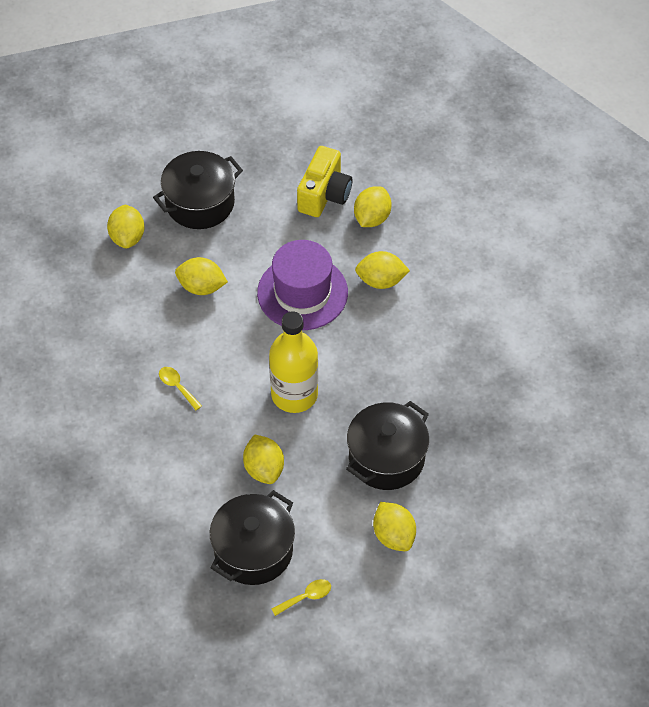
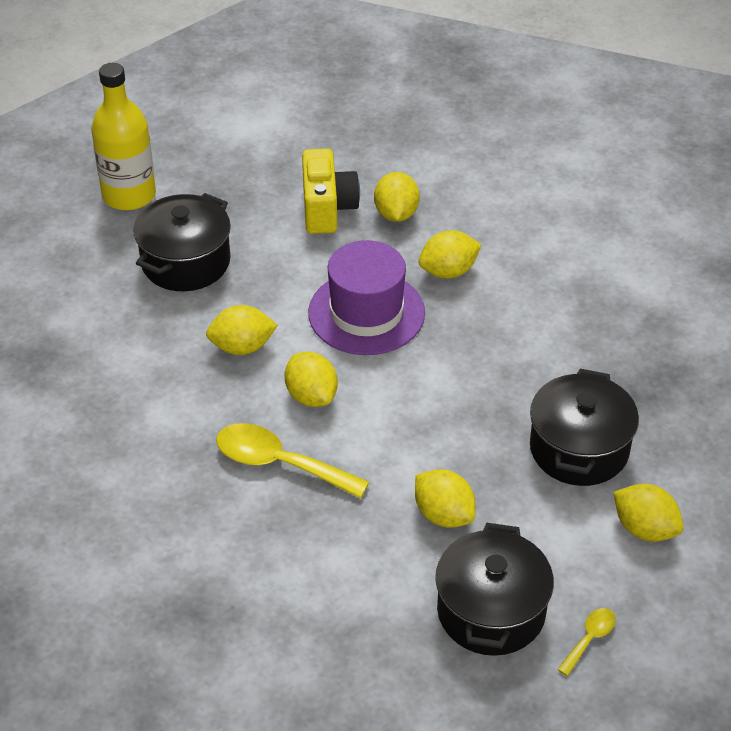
camera: 25 degrees left, 10 degrees down
(127, 237) = (118, 325): yellow lemon -> yellow lemon (311, 396)
(177, 386) = (279, 463): yellow spoon -> yellow spoon, size x2.00
(294, 394) = (427, 421): yellow bottle -> yellow bottle (129, 195)

